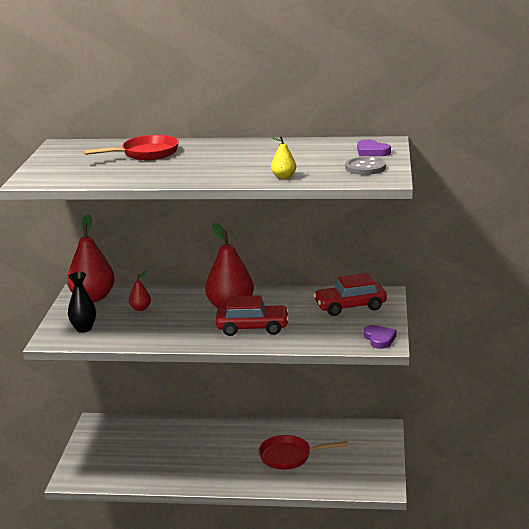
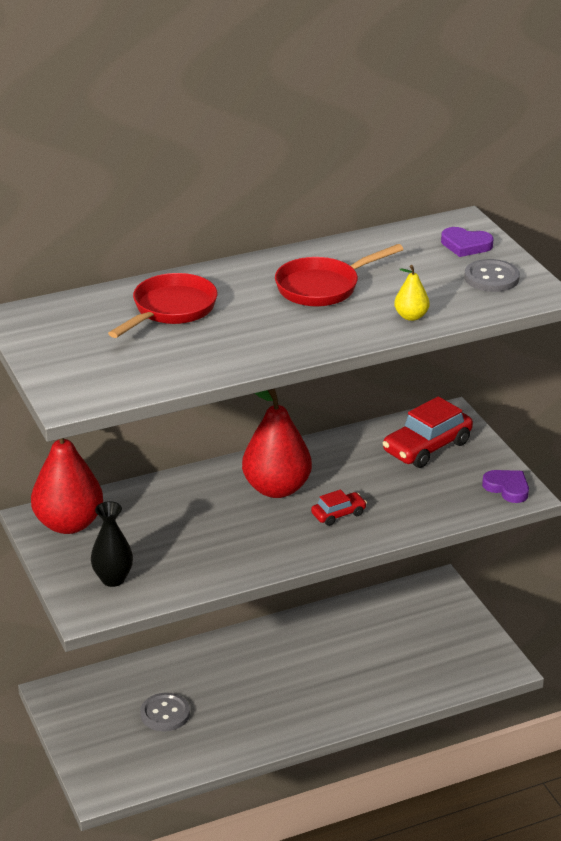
camera: 30 degrees left, 10 degrees up
(140, 308) = (157, 524): red pear -> none
(146, 450) = (165, 714): none -> grey button
(252, 328) = (338, 514): red car -> red car, size x0.54
(289, 456) = (359, 661): red pan -> red pan (323, 287)

